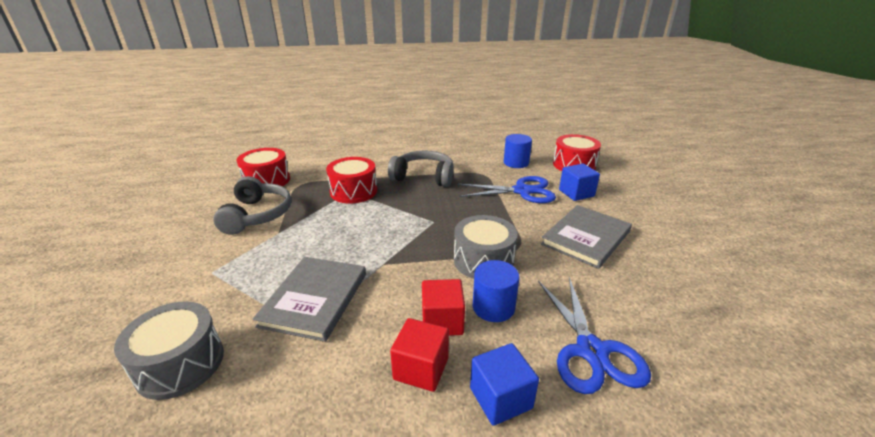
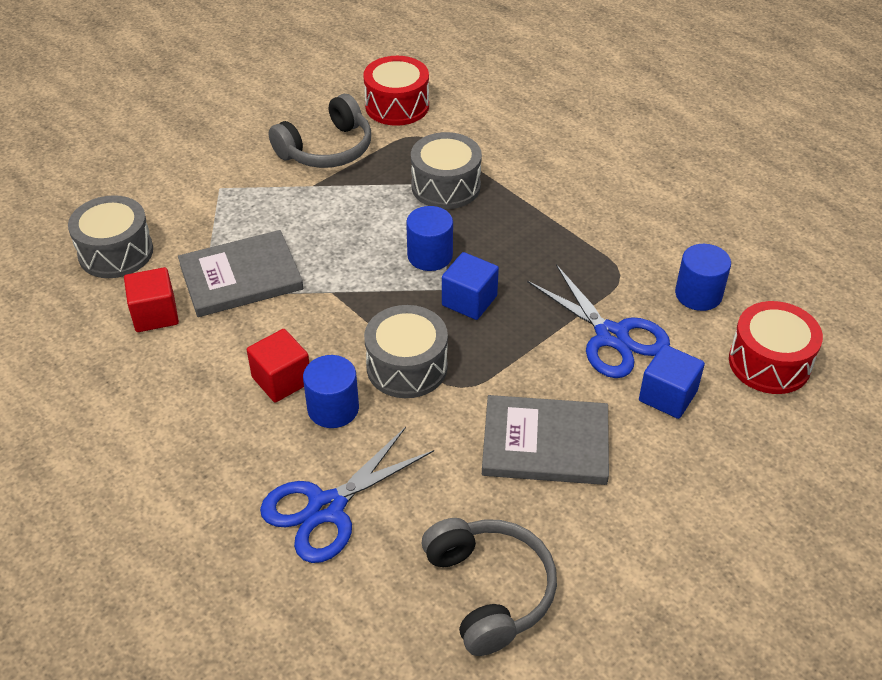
camera: 55 degrees right, 15 degrees up
(353, 191) = (446, 186): red drum -> grey drum
(400, 217) = (430, 256): none -> blue cylinder
(421, 368) = (213, 394): red cube -> red cube (155, 314)
(424, 177) = (547, 224): grey headphones -> grey headphones (490, 590)
(500, 398) = (219, 461): blue cube -> blue cube (469, 300)

